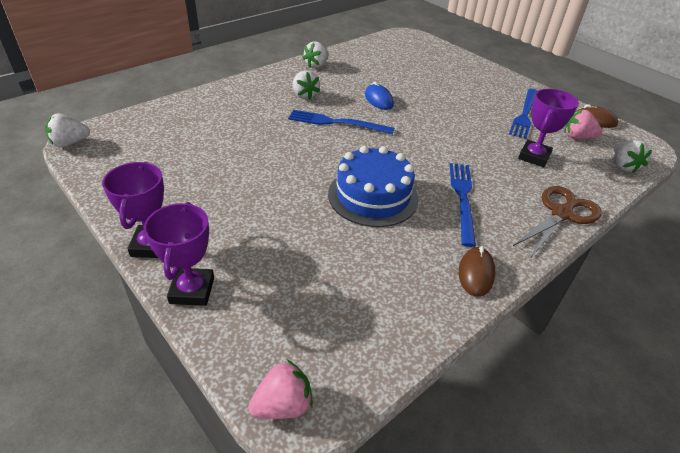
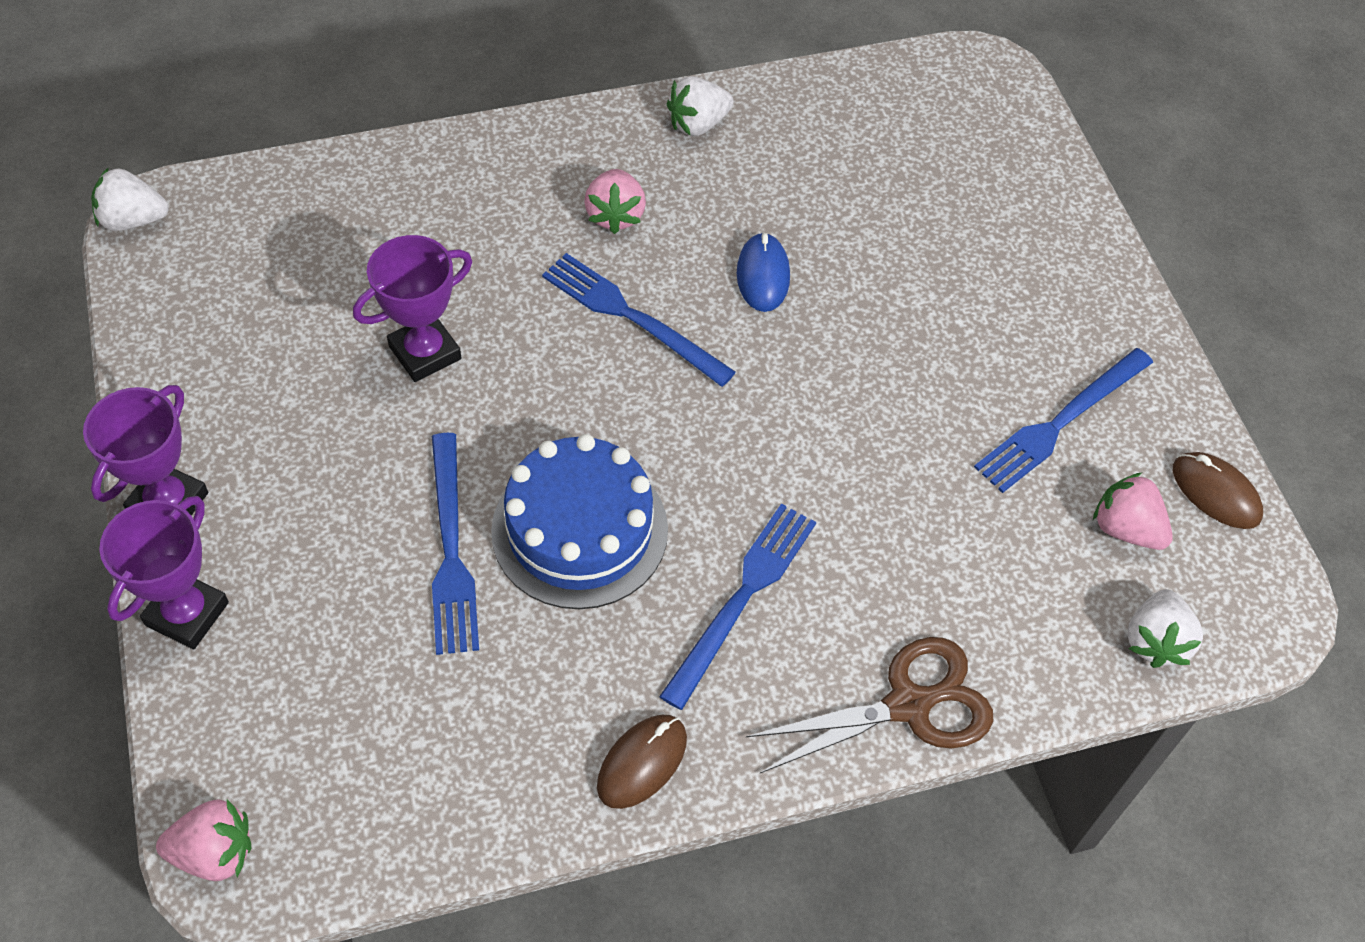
camera: 25 degrees right, 15 degrees up
(304, 95) = (615, 215): white strawberry -> pink strawberry
(318, 220) = (451, 550): none -> blue fork
(534, 157) = (976, 547): purple trophy -> purple trophy (425, 352)

